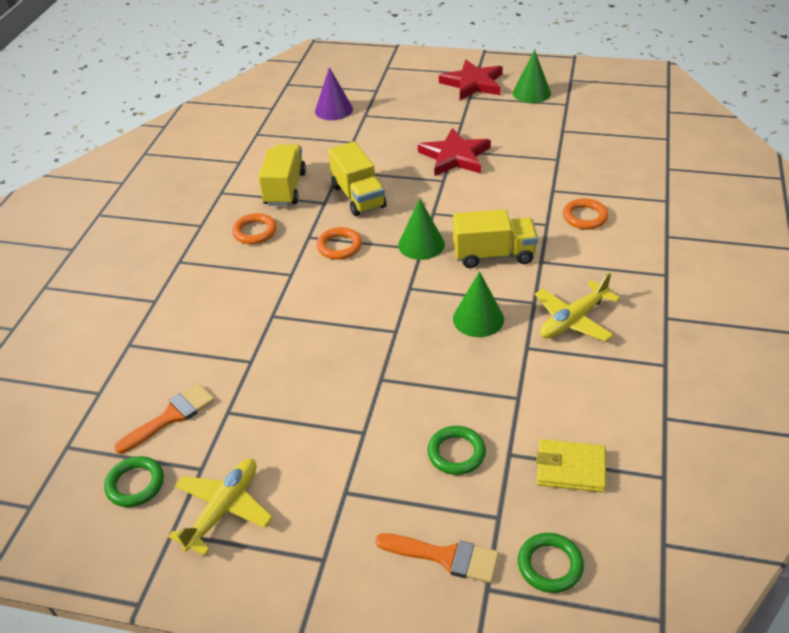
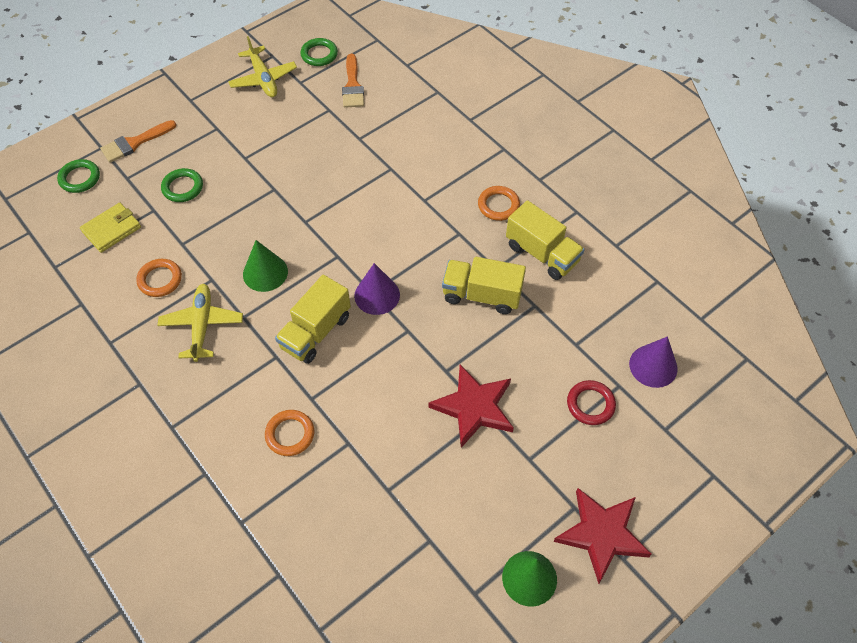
camera: 125 degrees right, 15 degrees up
(339, 246) = (427, 244): orange ring -> orange ring (160, 280)
(393, 119) = (590, 404): none -> red ring
(421, 244) = (377, 295): green cone -> purple cone

